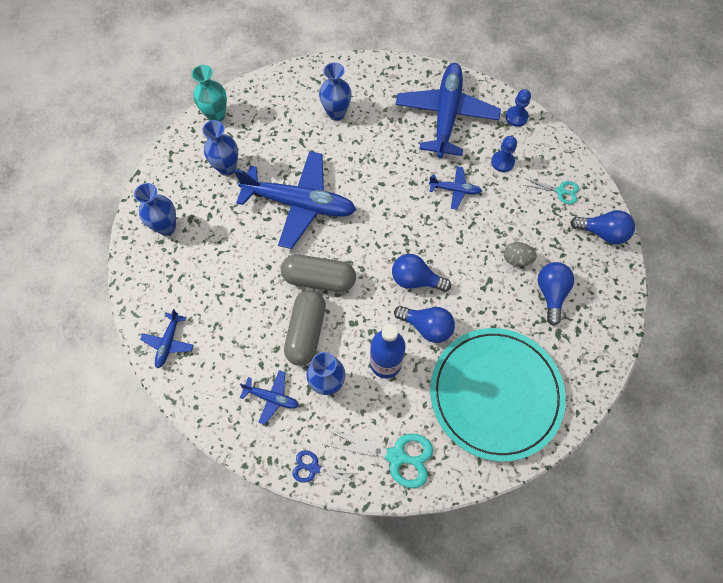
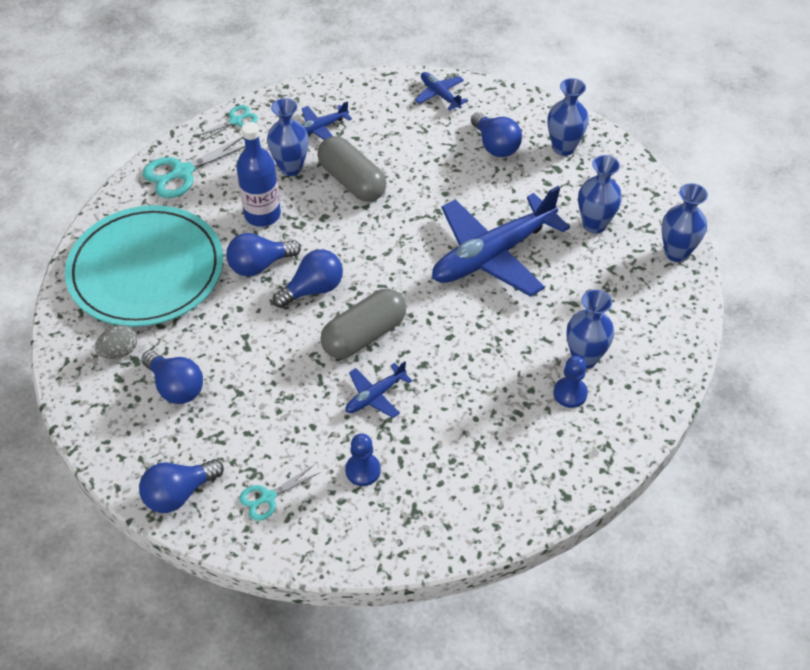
camera: 130 degrees right, 15 degrees down
(197, 268) = (495, 145): none -> blue light bulb
(216, 115) = (676, 253): turquoise vase -> blue vase
(313, 468) = (235, 121): blue scissors -> turquoise scissors
(319, 279) = (393, 220): grey capsule -> grey capsule (364, 335)
(446, 115) = (482, 464): blue plane -> none
(516, 117) = (408, 539): blue pawn -> blue pawn (570, 393)
(516, 259) = (241, 387): grey egg -> grey egg (119, 352)

